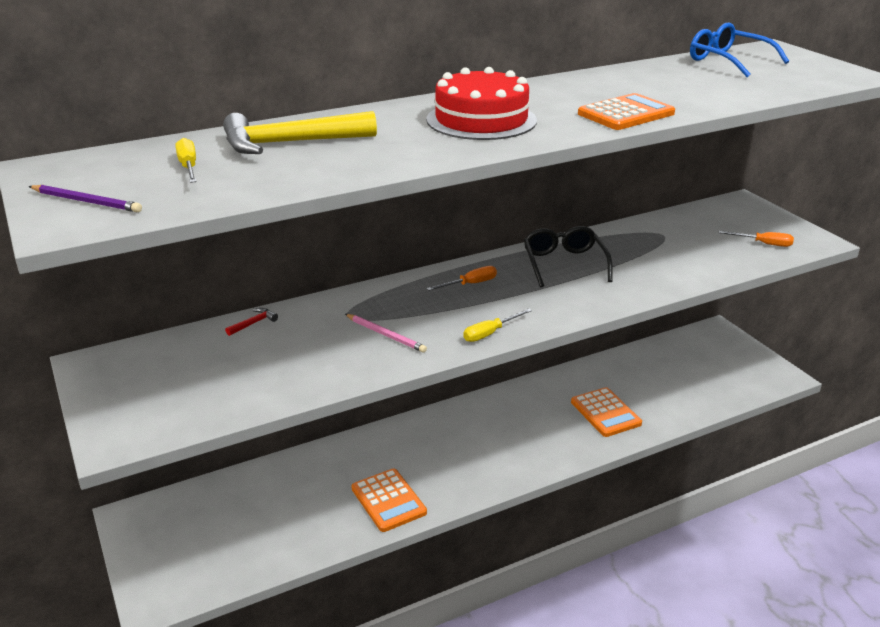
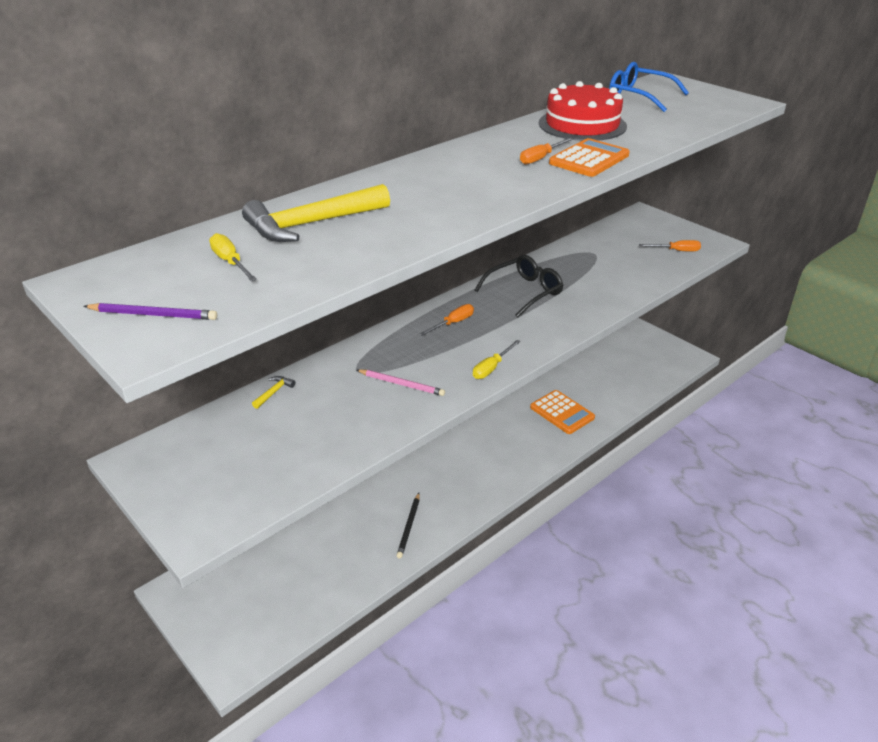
camera: 15 degrees left, 5 degrees up
(253, 323) = (274, 392): red hammer -> yellow hammer
(388, 500) = (409, 527): orange calculator -> black pencil
(481, 120) = (470, 179): red cake -> red cake (582, 125)
(564, 264) = (524, 292): black glasses -> black glasses turned 75 degrees clockwise
(572, 108) = (541, 158): none -> orange screwdriver

